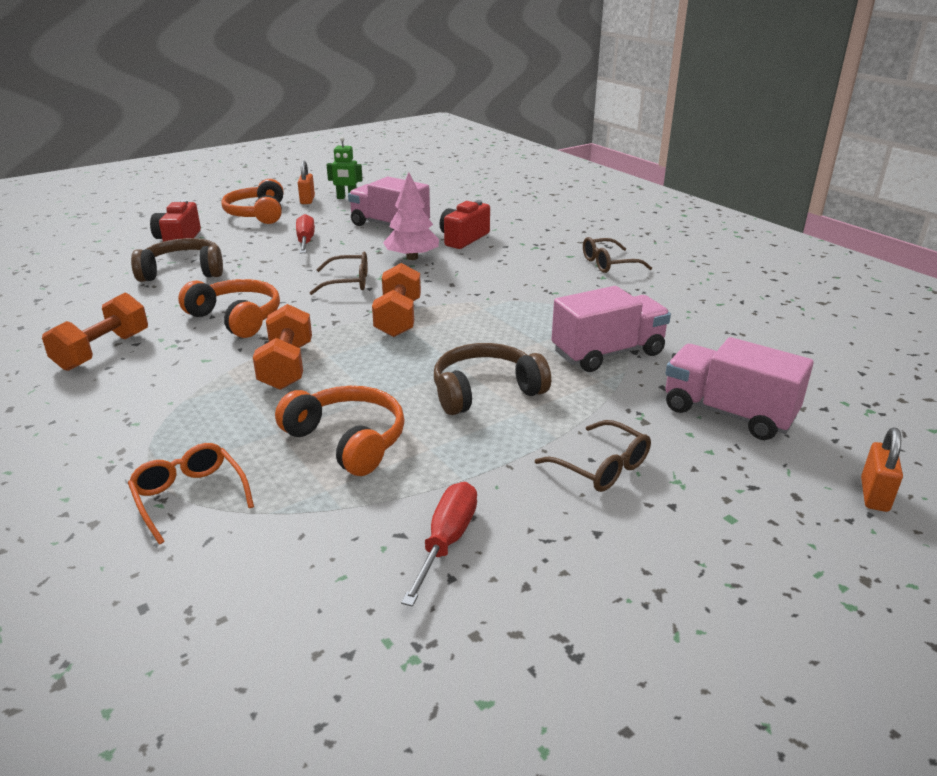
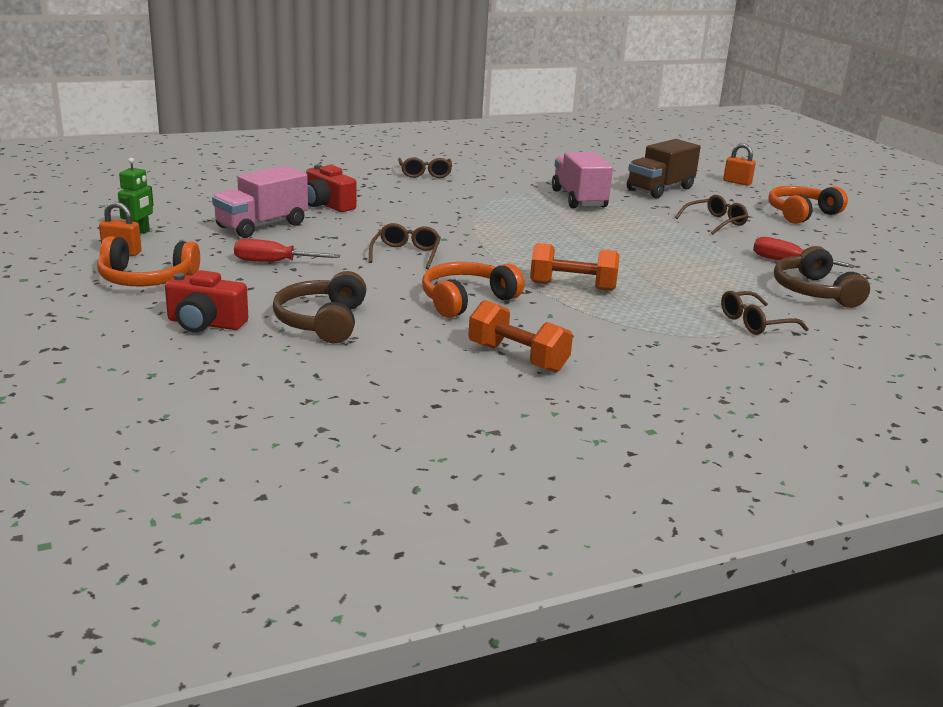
camera: 80 degrees left, 5 degrees down
(189, 496) = (754, 323): orange glasses -> brown glasses
(347, 440) = (686, 276): orange headphones -> orange headphones (801, 214)
(398, 318) = (496, 244): orange dumbbell -> none
(412, 258) = (361, 227): pink tree -> none
(485, 391) = (625, 234): brown headphones -> brown headphones (814, 292)
(727, 413) = (660, 189): pink truck -> brown truck

